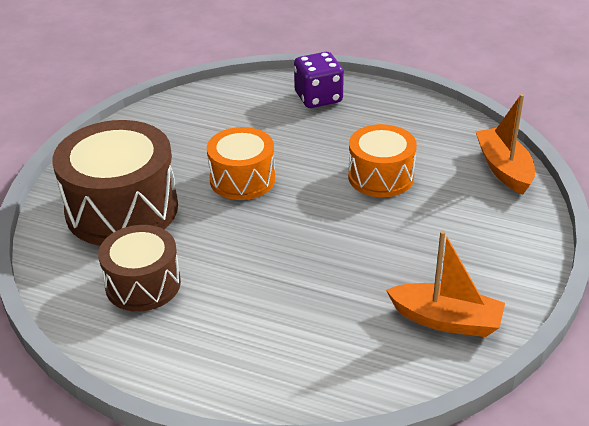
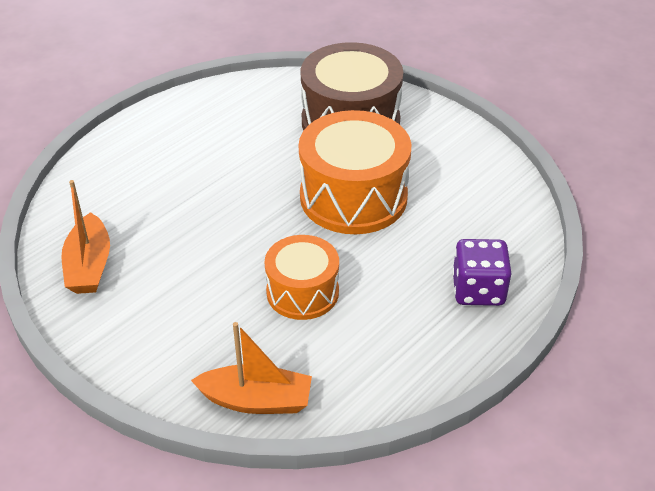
camera: 110 degrees right, 5 degrees up
(143, 284) = (250, 119): brown drum -> none
(242, 179) = (353, 197): orange drum -> orange drum, size x1.64
(446, 320) = (89, 266): orange boat -> orange boat turned 45 degrees counterclockwise

